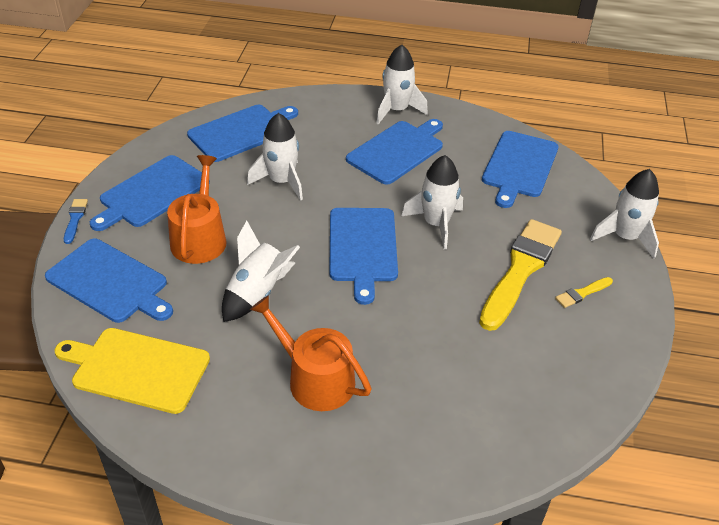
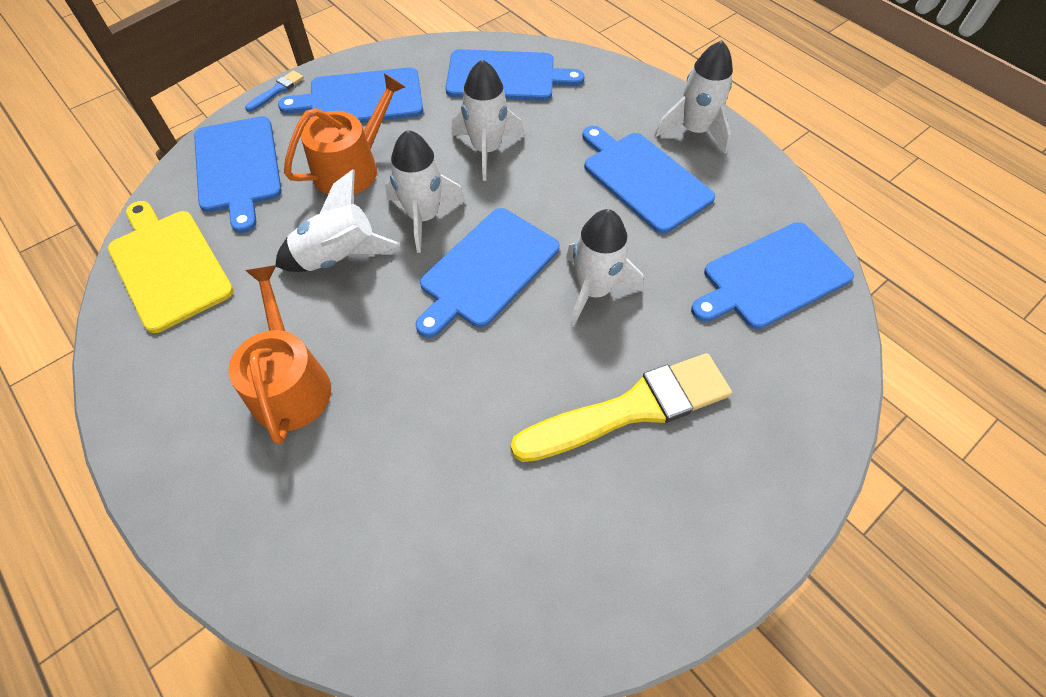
camera: 40 degrees right, 15 degrees up
(397, 151) = (643, 179): blue cutting board -> blue cutting board turned 120 degrees counterclockwise
(582, 293) = (676, 491): yellow brush -> none
(625, 237) = (817, 456): white rocket -> white rocket (424, 217)

